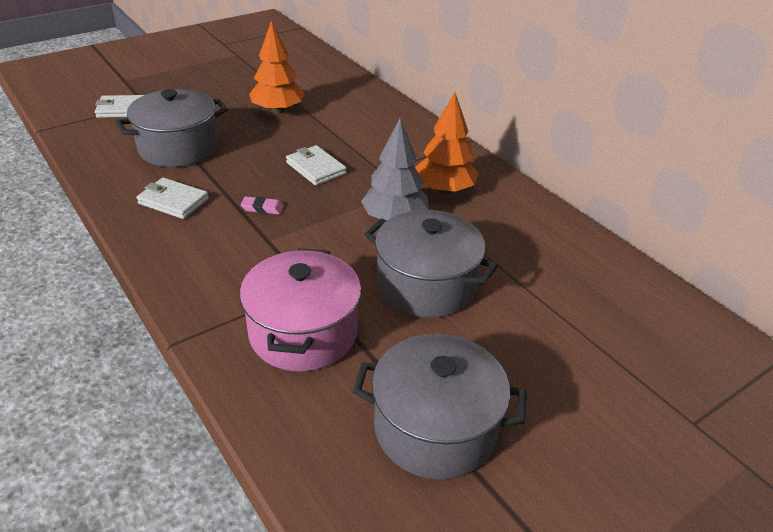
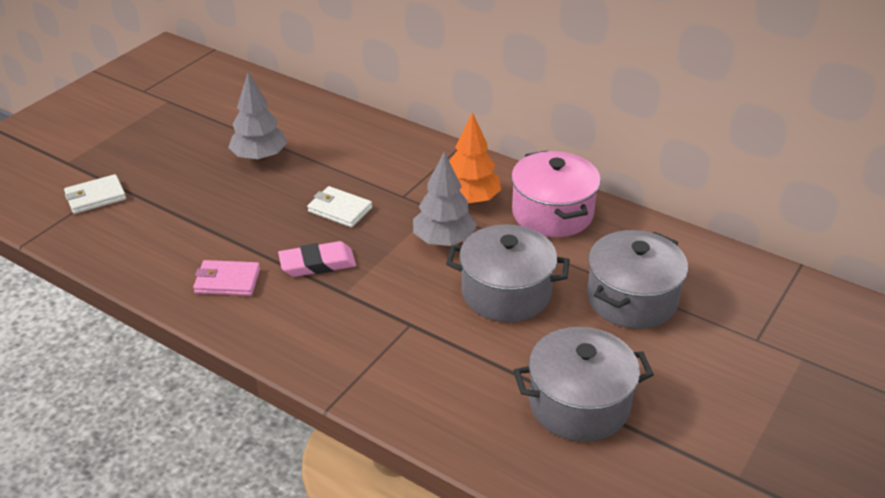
camera: 20 degrees left, 0 degrees up
(173, 201) = (227, 281): white wallet -> pink wallet
(178, 148) = (189, 224): grey pot -> grey pot (632, 299)
(262, 208) = (317, 264): pink eraser -> pink eraser, size x1.85
(278, 110) = (259, 157): orange tree -> grey tree
(303, 333) = (431, 364): pink pot -> pink pot (552, 213)

